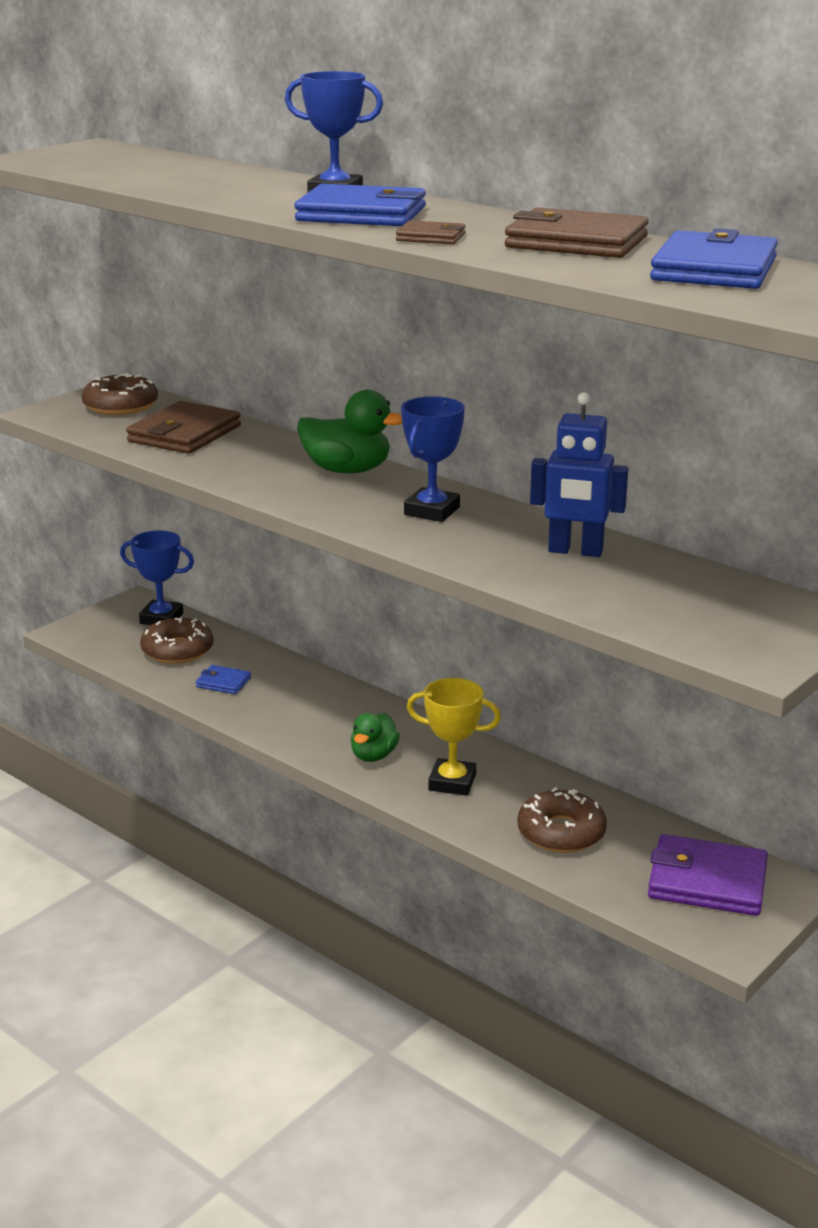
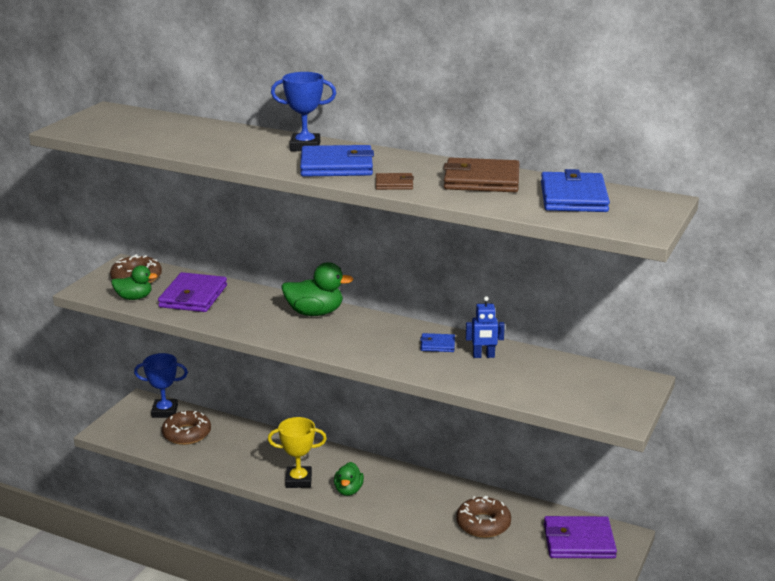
camera: 15 degrees left, 0 degrees up
(101, 428) = (134, 298): none -> green duck
(184, 434) = (193, 296): brown wallet -> purple wallet
(223, 682) = (228, 453): blue wallet -> blue wallet (437, 345)
(432, 511) = (383, 337): blue trophy -> none
(452, 782) = (404, 501): yellow trophy -> yellow trophy (298, 480)
(575, 551) = (483, 356): blue robot -> blue robot, size x0.66

